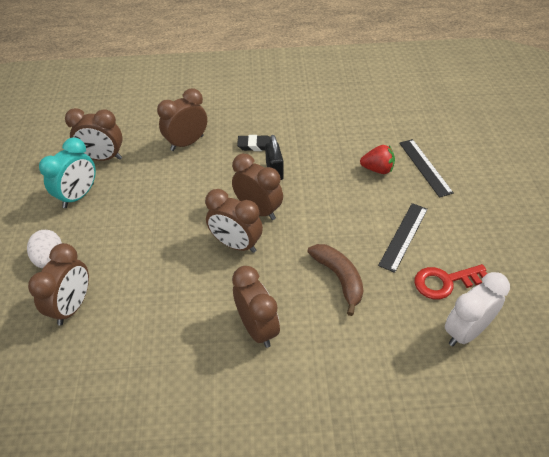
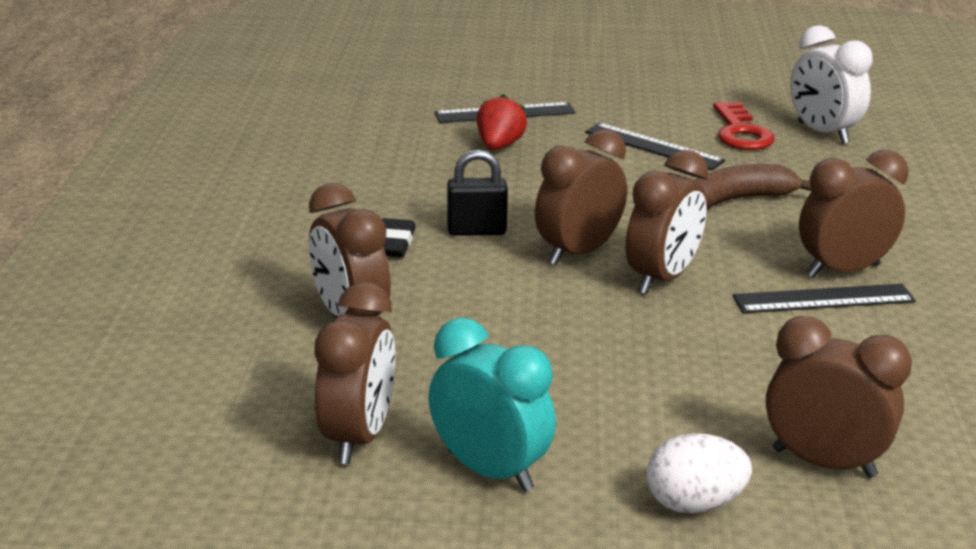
camera: 85 degrees left, 20 degrees down
(223, 316) = (823, 299): none -> black ruler

